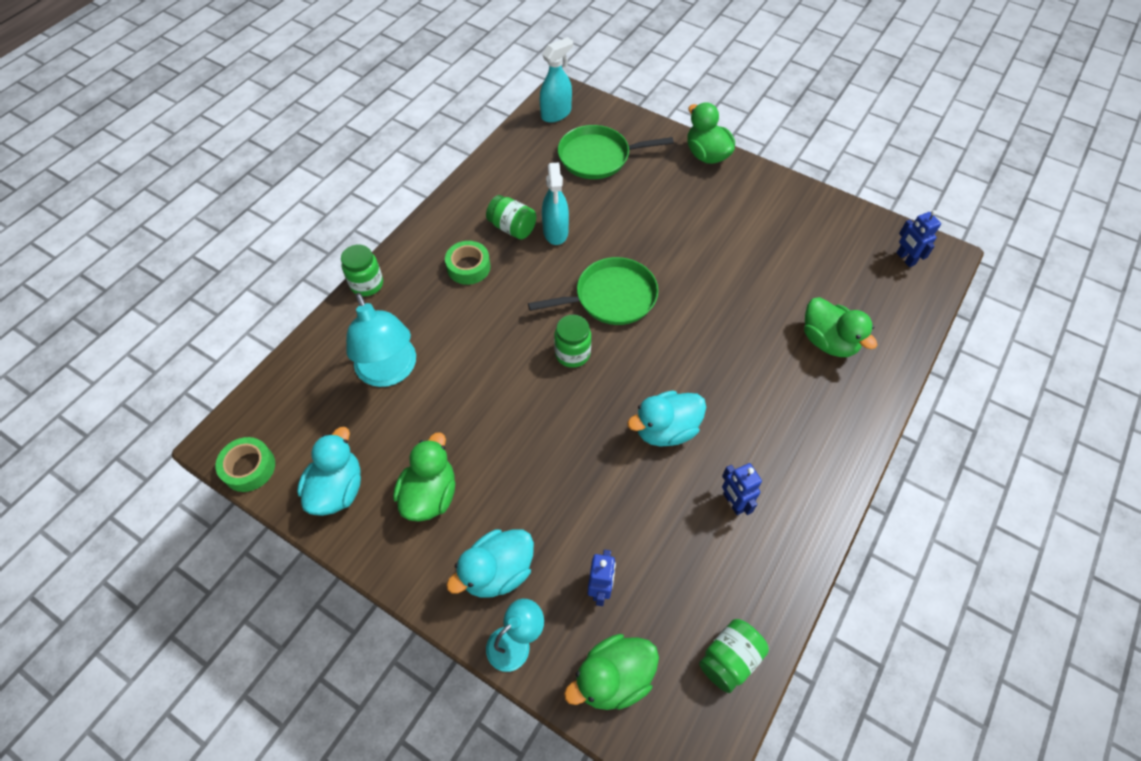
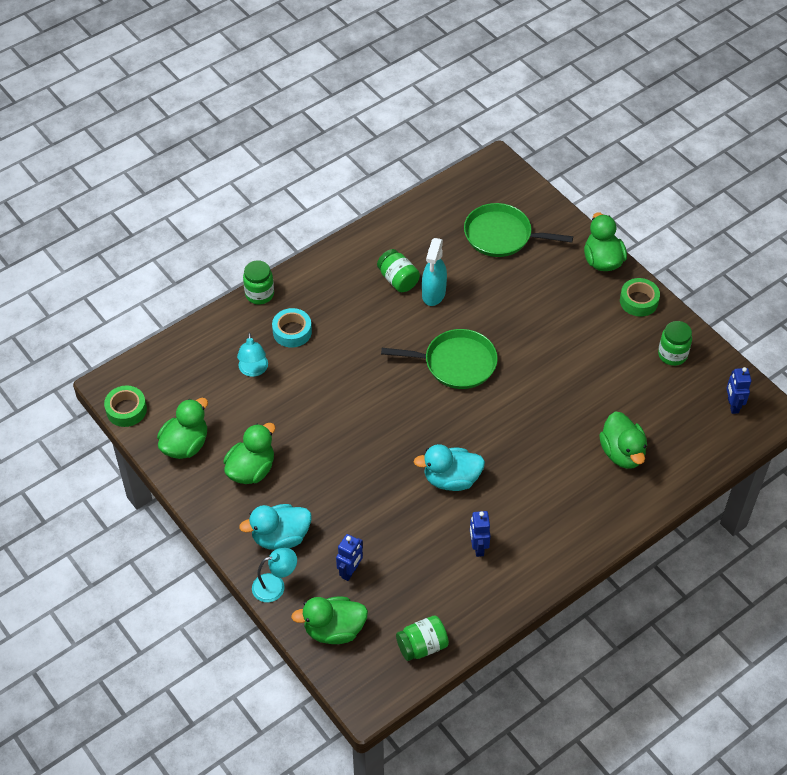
camera: 20 degrees right, 5 degrees down
(337, 489) = (185, 445): turquoise duck -> green duck
(390, 372) = (253, 370): turquoise lamp -> turquoise lamp, size x0.57
(418, 315) = (292, 331): none -> turquoise tape
(468, 267) = (347, 303): green tape -> green tape (638, 301)
(556, 114) = (482, 183): turquoise spray bottle -> none
(572, 354) = (403, 399): green jar -> green jar (672, 355)

